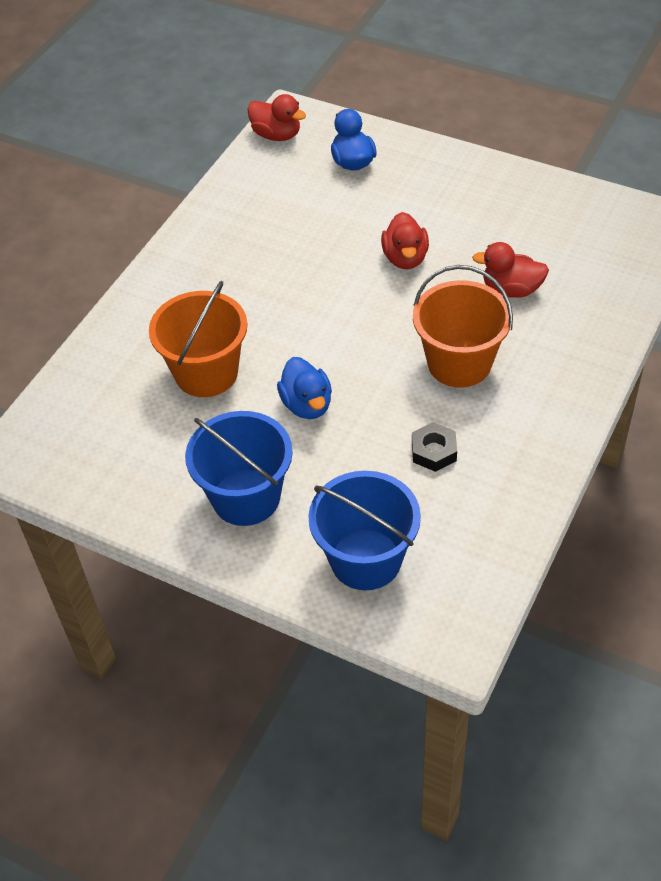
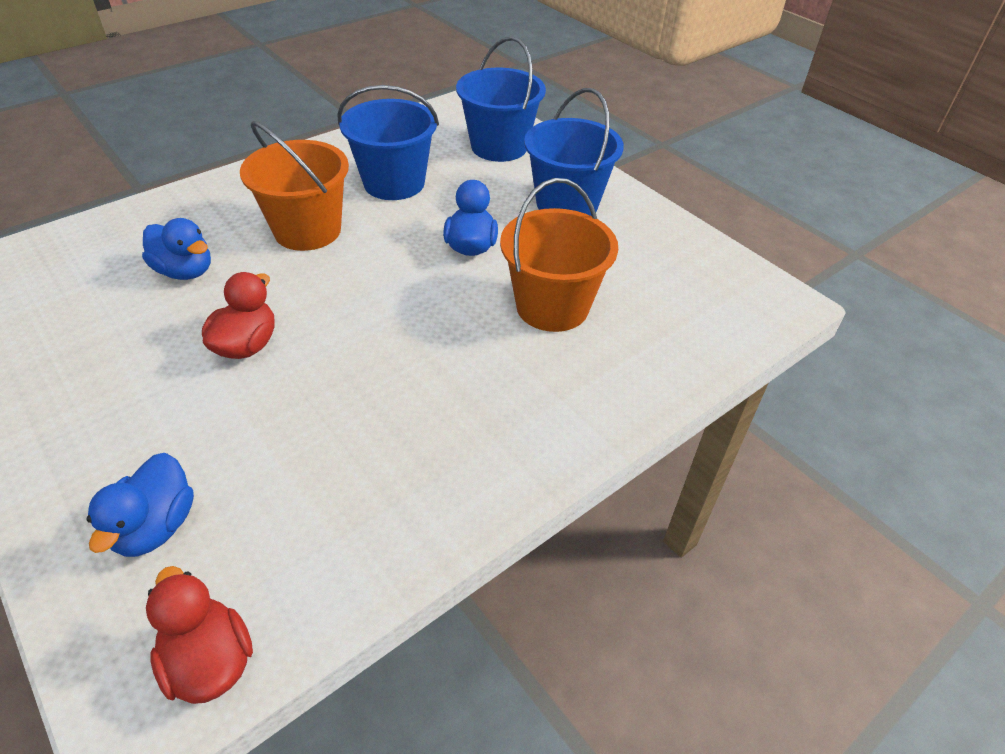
camera: 160 degrees left, 5 degrees down
(433, 451) = (394, 183): black nut -> blue bucket
(511, 289) = (185, 271): red duck -> blue duck

